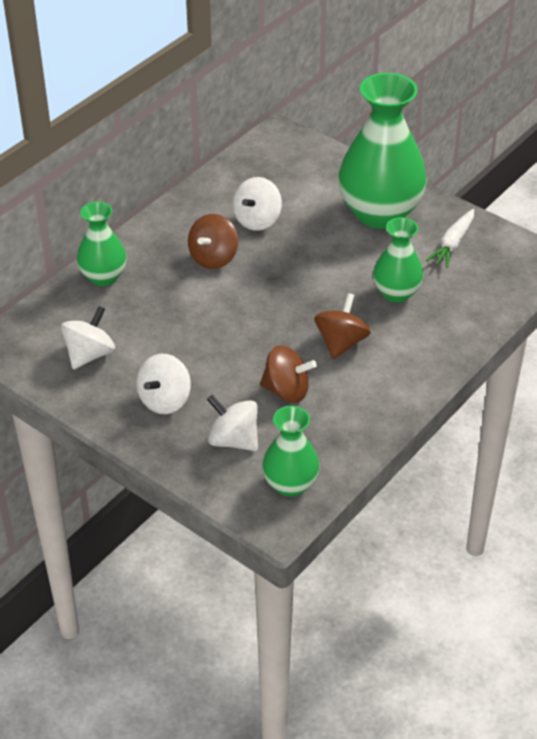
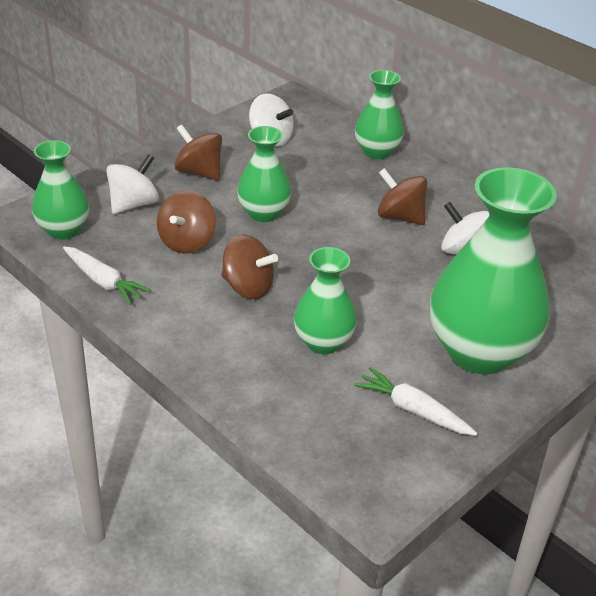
camera: 95 degrees right, 5 degrees down
(165, 400) = (199, 172): white spinning top -> brown spinning top
(228, 345) = (263, 213): none -> green vase
(361, 437) = (103, 281): none -> white carrot

